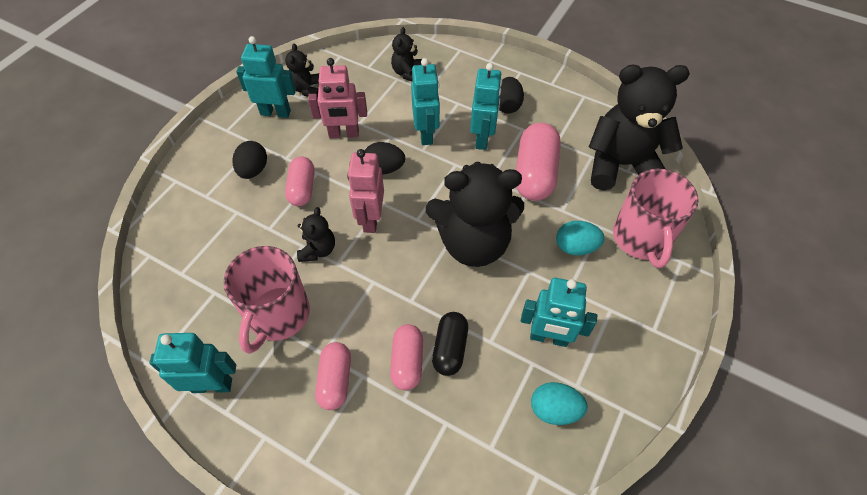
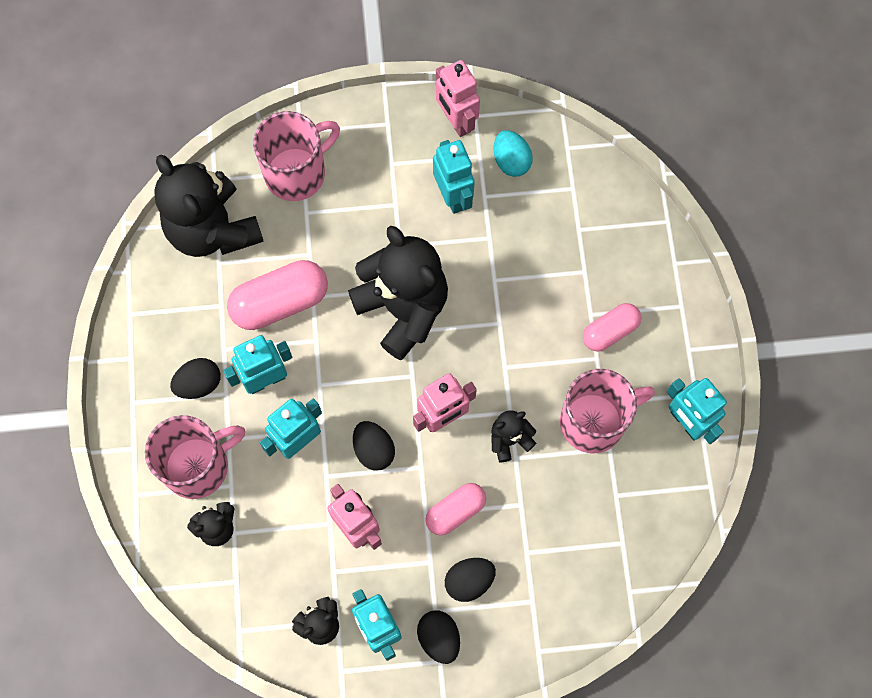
camera: 125 degrees left, 15 degrees up
(239, 136) = (439, 638): none -> black egg
(407, 362) = (554, 288): pink capsule -> none
(450, 348) = (519, 264): black capsule -> none
(453, 82) = (198, 466): none -> pink mug
(575, 247) = (345, 221): turquoise egg -> none
(626, 388) = (456, 121): none -> pink robot

